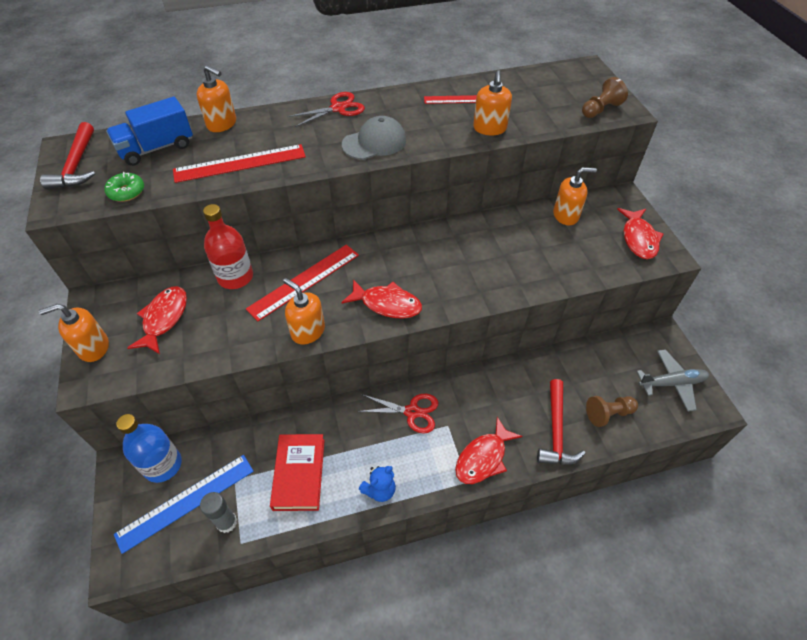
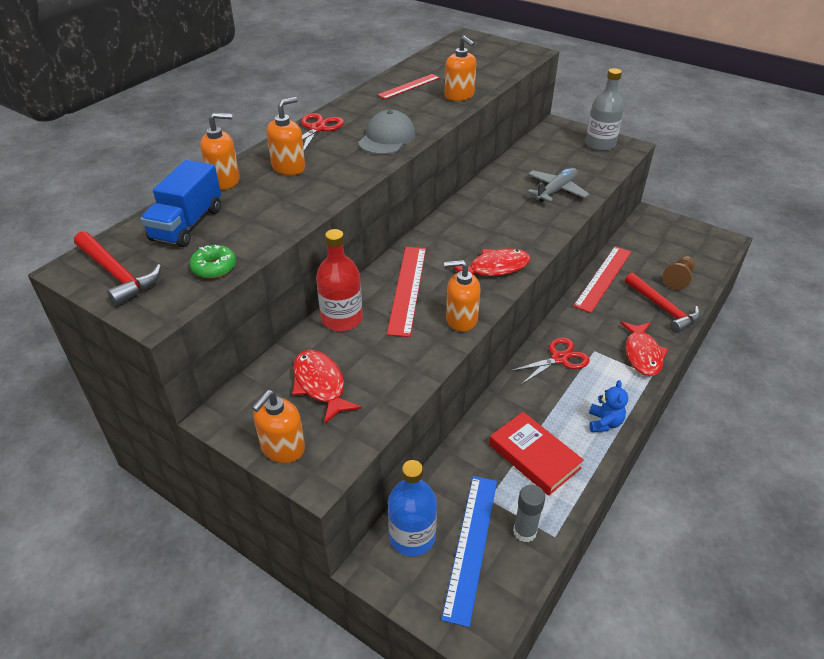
camera: 40 degrees left, 10 degrees down
(240, 163) = (292, 199): red ruler -> red ruler (603, 278)
(566, 215) = (537, 152): orange soap dispenser -> orange soap dispenser (289, 167)
(600, 109) = (515, 57): brown pawn -> none
(638, 239) = (600, 144): red fish -> grey bottle
(671, 383) = (689, 239): grey plane -> grey plane (556, 190)

